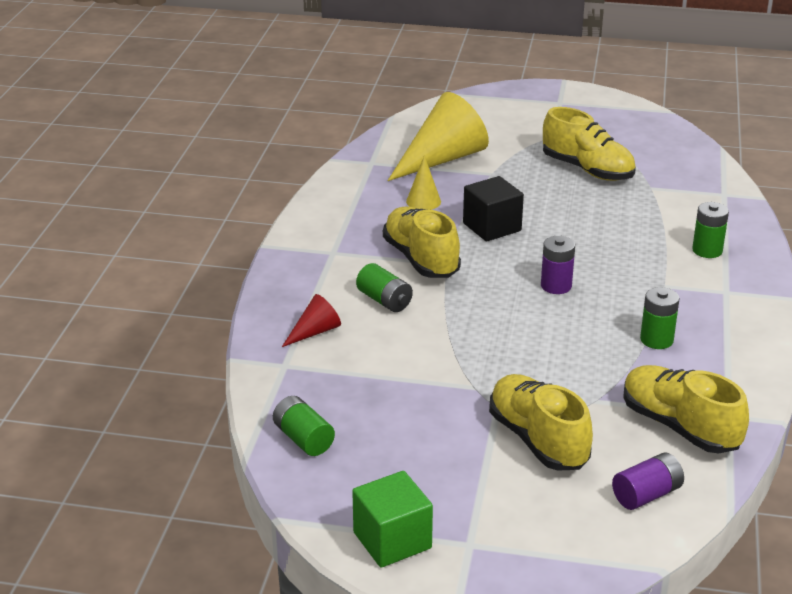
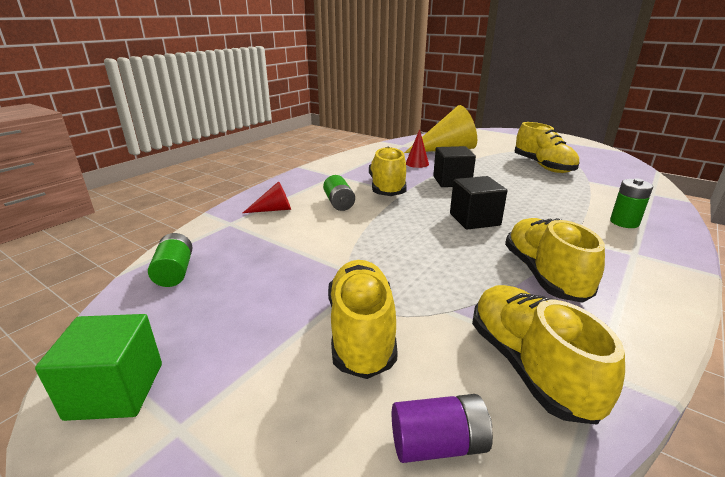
camera: 25 degrees right, 5 degrees down
(423, 201) = (417, 163): yellow cone -> red cone
(556, 286) = (474, 219): purple battery -> black cube
(656, 340) = (544, 275): green battery -> yellow shoe

